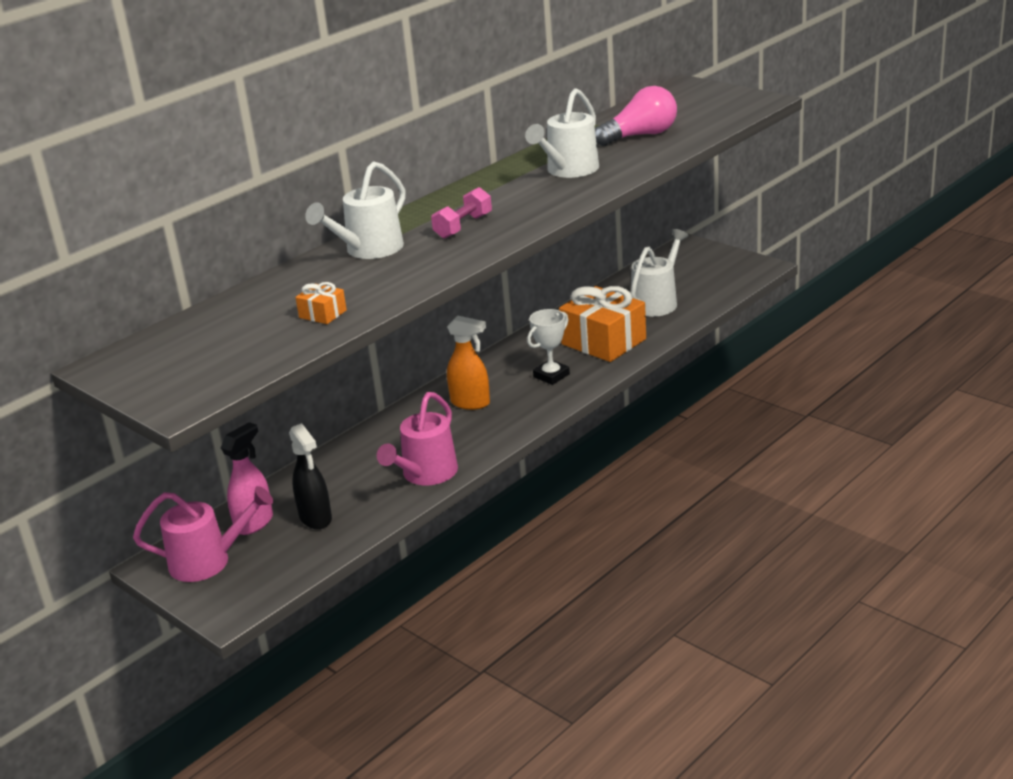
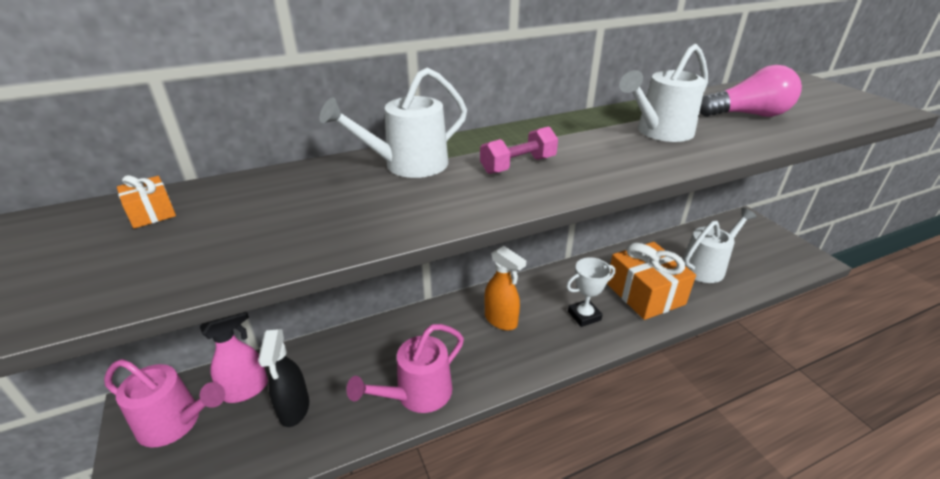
camera: 20 degrees right, 5 degrees up
(323, 314) = (285, 233): orange gift -> orange gift (151, 213)

